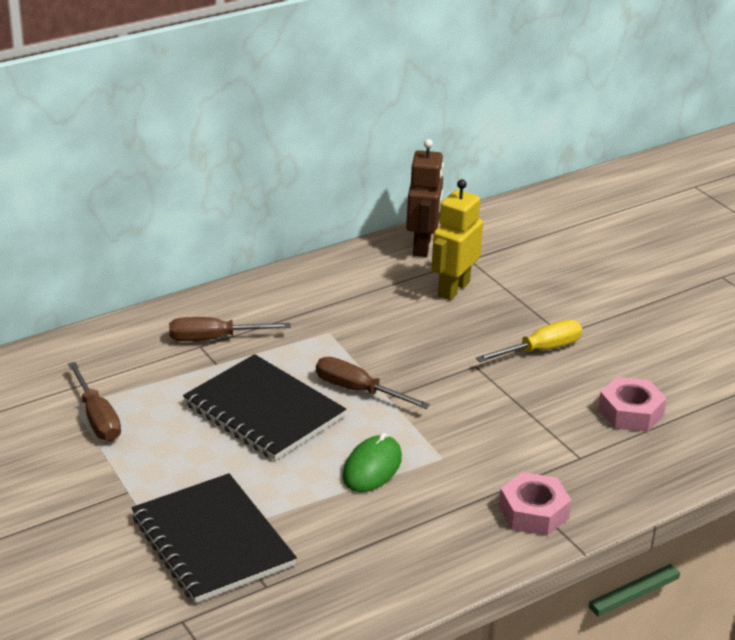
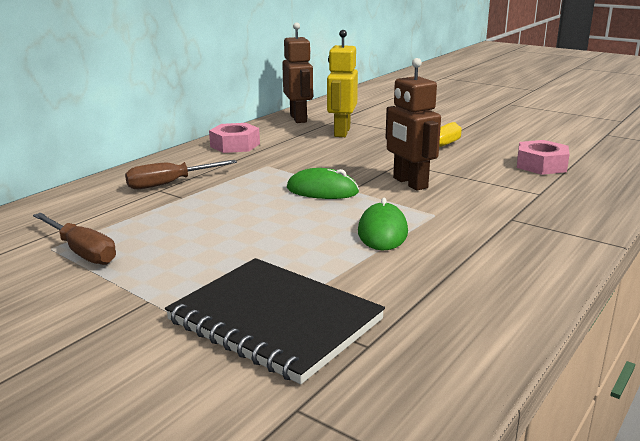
camera: 20 degrees left, 10 degrees down
(264, 411) = (250, 216): black notebook -> none
(358, 390) = (322, 190): brown screwdriver -> green mouse
(456, 403) = (409, 183): none -> brown robot
(533, 512) = (550, 231): pink nut -> pink nut (235, 145)

